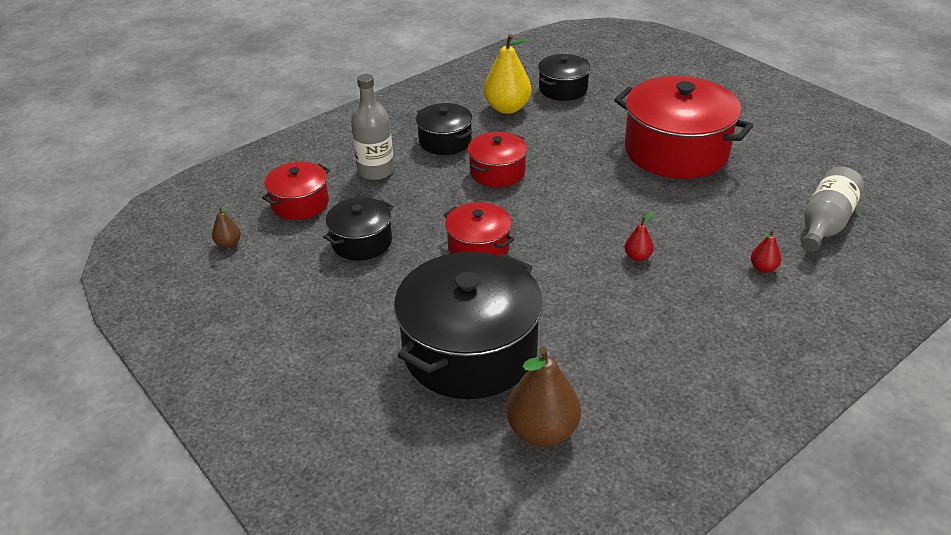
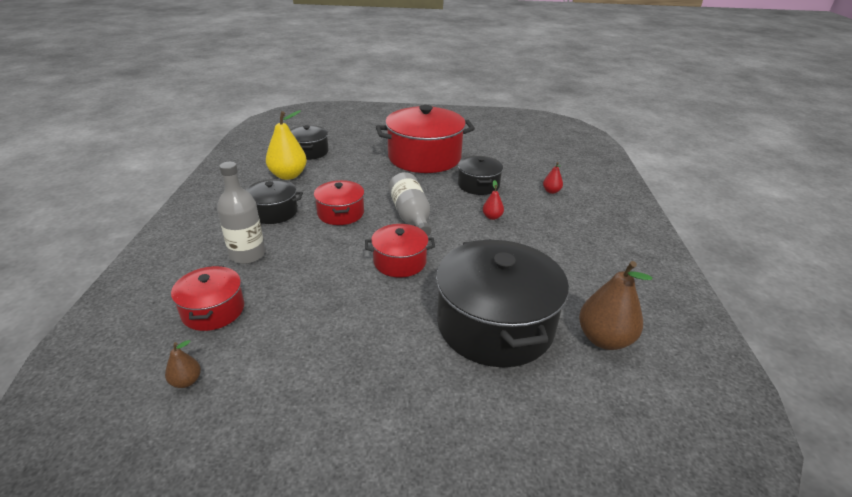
camera: 50 degrees left, 5 degrees down
(361, 242) = (311, 306): black pot -> black pot (478, 185)
(825, 223) = (540, 159): grey bottle -> grey bottle (411, 216)

